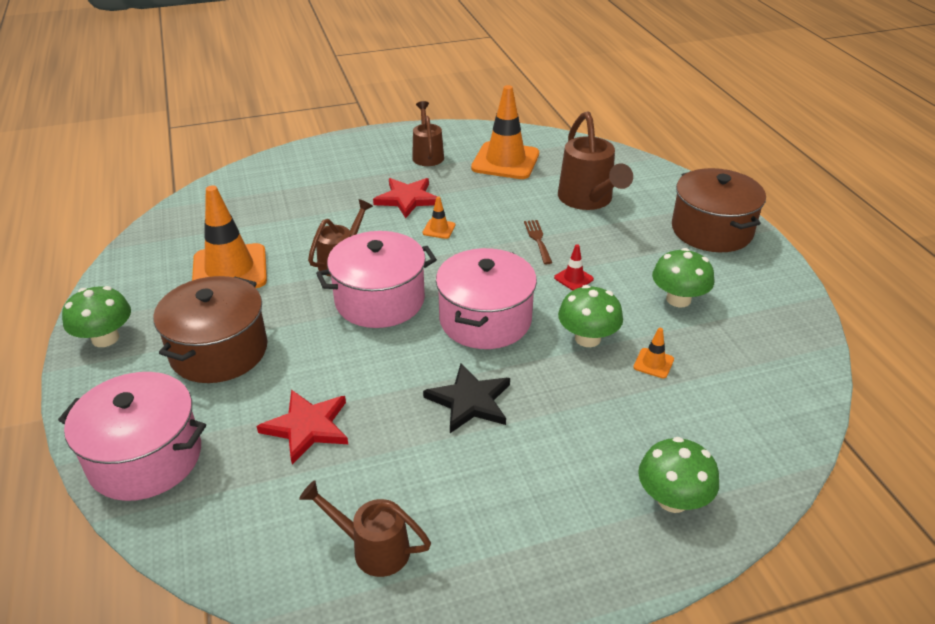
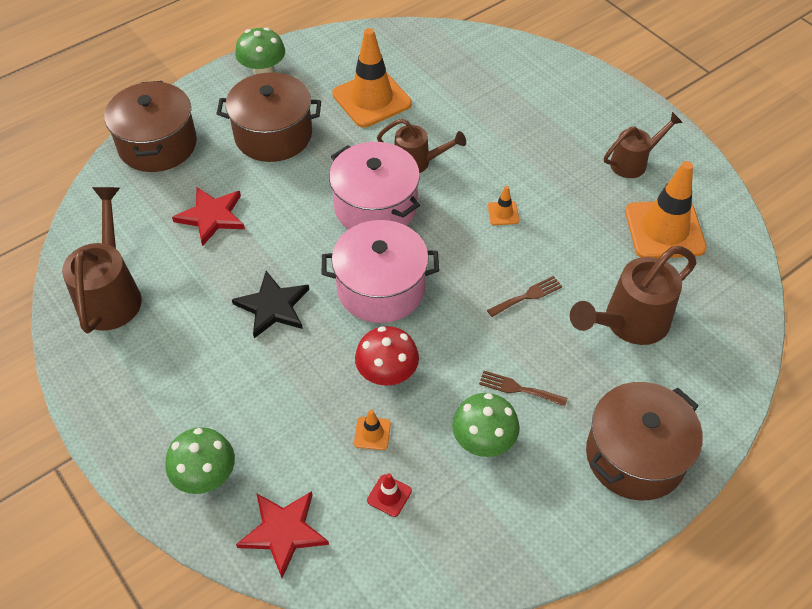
camera: 70 degrees right, 15 degrees up
(145, 458) = (157, 144): pink pot -> brown pot
(372, 549) = (111, 293): brown watering can -> brown watering can, size x1.59
(407, 199) = (541, 174): red star -> red star (283, 532)
(573, 278) = (476, 341): red traffic cone -> red traffic cone (389, 495)
(587, 338) = (387, 372): green mushroom -> red mushroom
(632, 268) = (518, 389): none -> brown fork

